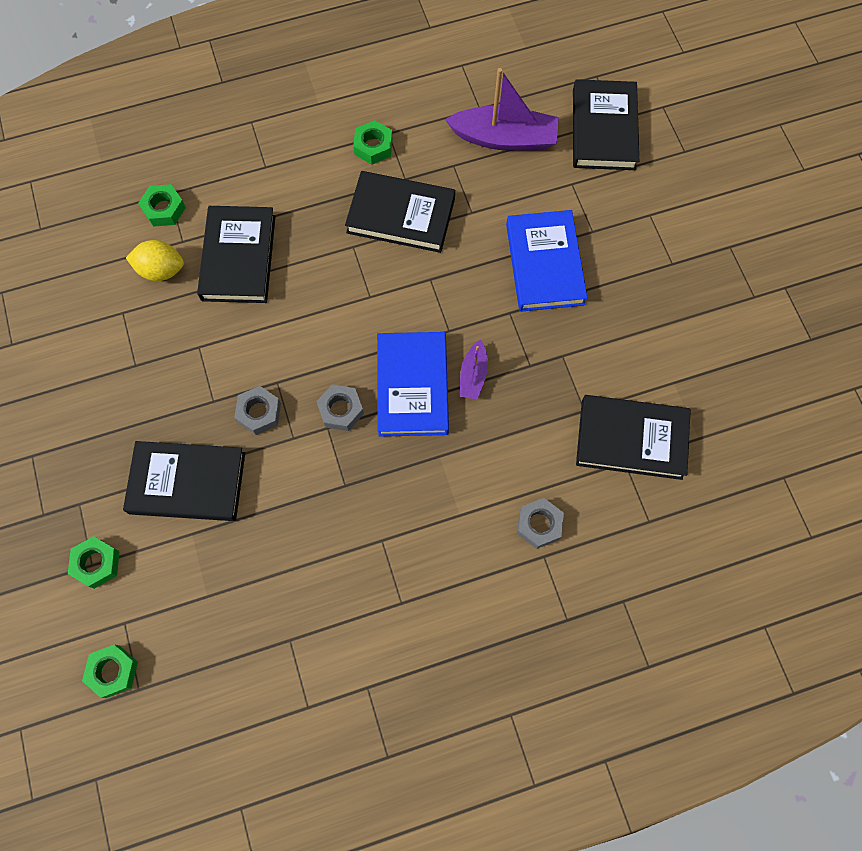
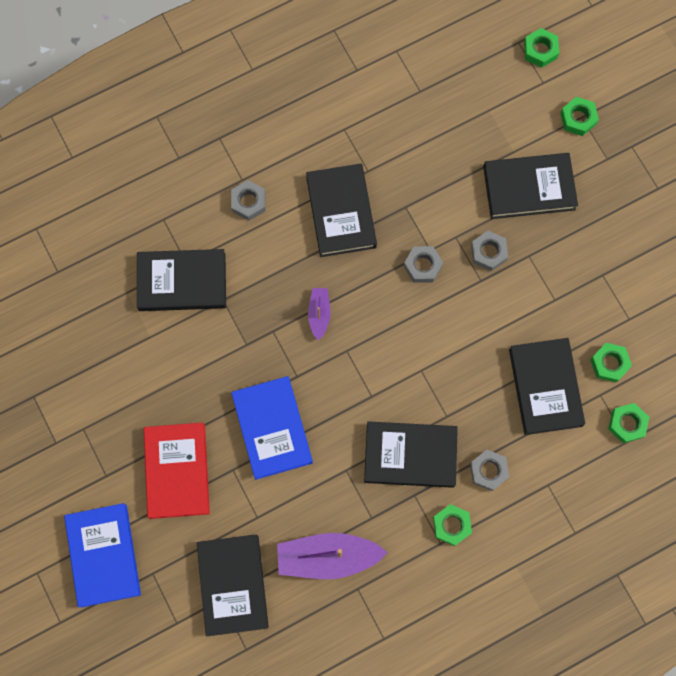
camera: 170 degrees right, 5 degrees up
(161, 270) = (609, 363): yellow lemon -> green nut
(322, 188) = (488, 471): none -> grey nut
(412, 386) = (368, 296): blue book -> blue book (103, 555)
(425, 492) = (341, 212): none -> black book
(652, 239) = (177, 471): none -> red book

